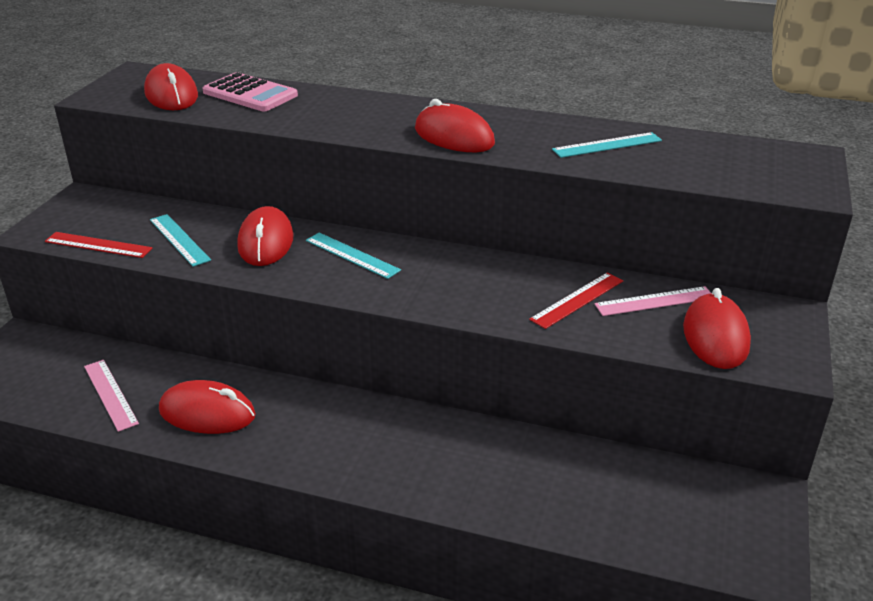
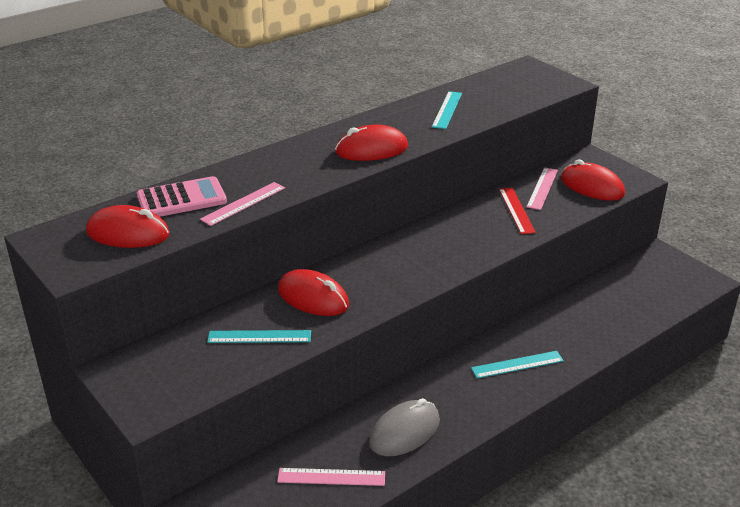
camera: 55 degrees left, 0 degrees up
(98, 245) = (217, 381): red ruler -> none
(207, 413) = (404, 432): red mouse -> grey mouse
(271, 118) = (243, 203): none -> pink ruler
(352, 255) = (375, 268): turquoise ruler -> turquoise ruler (517, 364)

